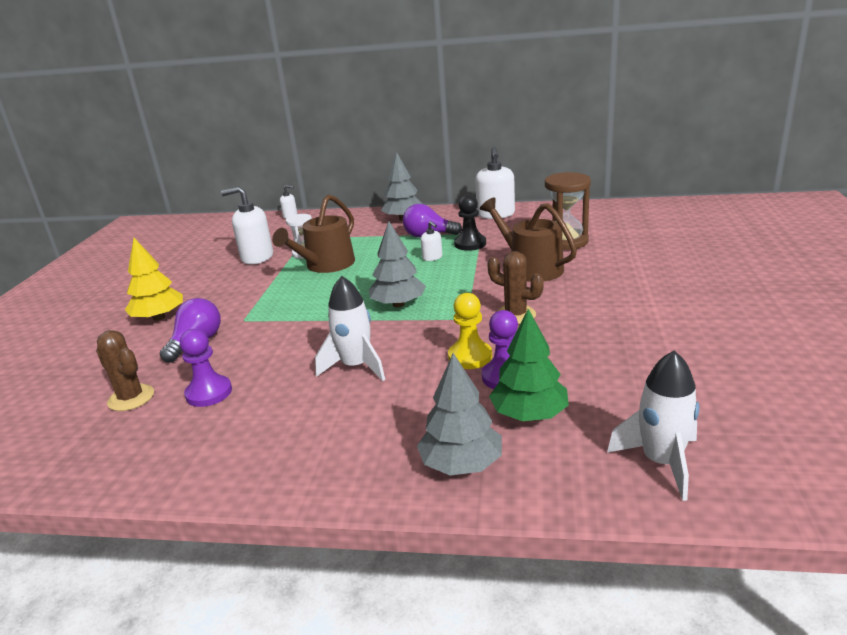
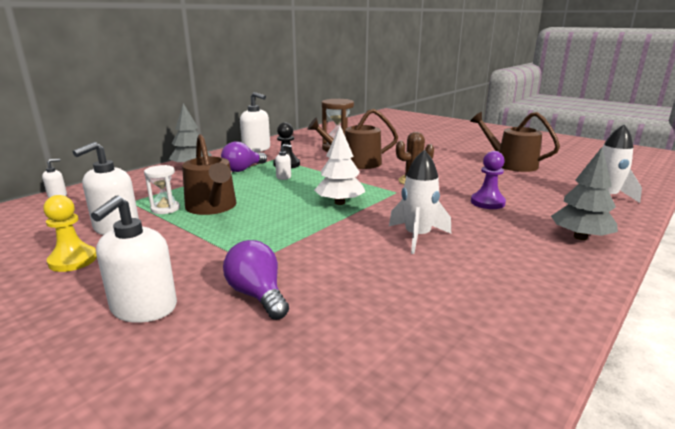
camera: 60 degrees left, 5 degrees down
(131, 398) = (330, 360): brown cactus -> none
(159, 317) = (144, 308): yellow tree -> white soap dispenser
(209, 393) = (381, 307): purple pawn -> none
(398, 304) = (339, 203): grey tree -> white tree
(470, 357) = (450, 204): yellow pawn -> yellow pawn (73, 260)
(529, 414) = (537, 208): green tree -> none
(705, 353) = (511, 164): none -> brown watering can

